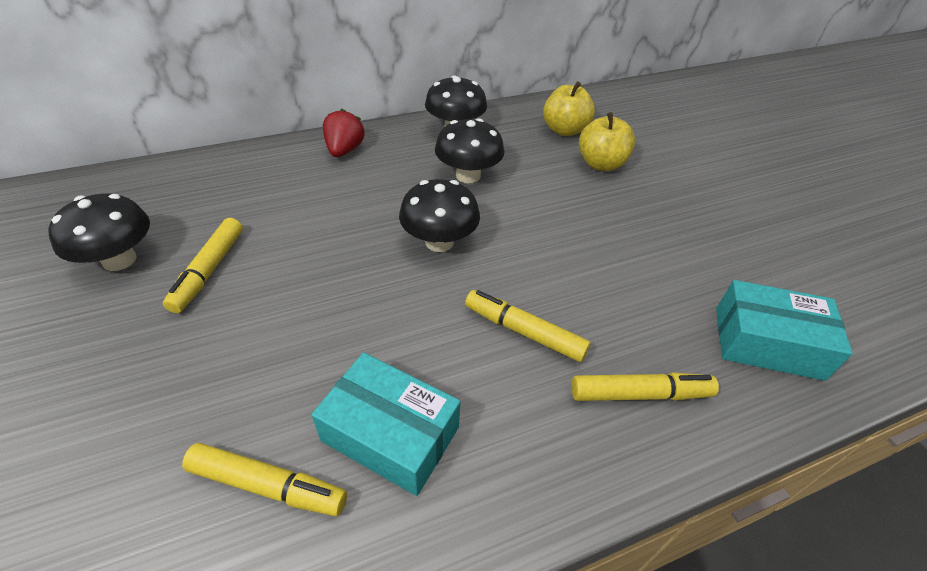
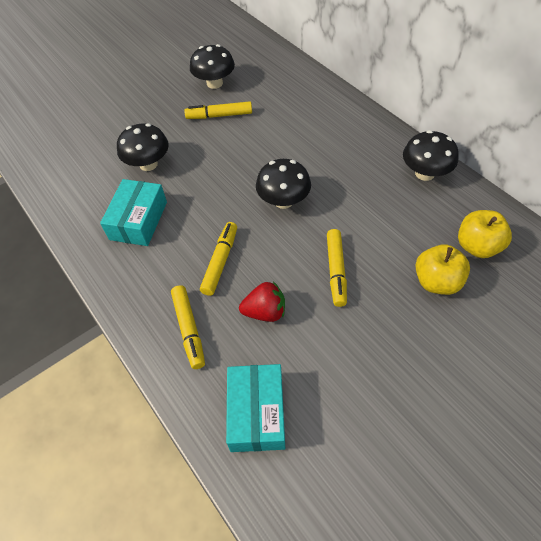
camera: 80 degrees right, 10 degrees up
(267, 485) = (106, 188): yellow marker -> yellow marker (336, 270)
(344, 150) = (356, 124): red strawberry -> red strawberry (265, 311)
(468, 176) = (365, 197): black mushroom -> black mushroom (148, 164)

